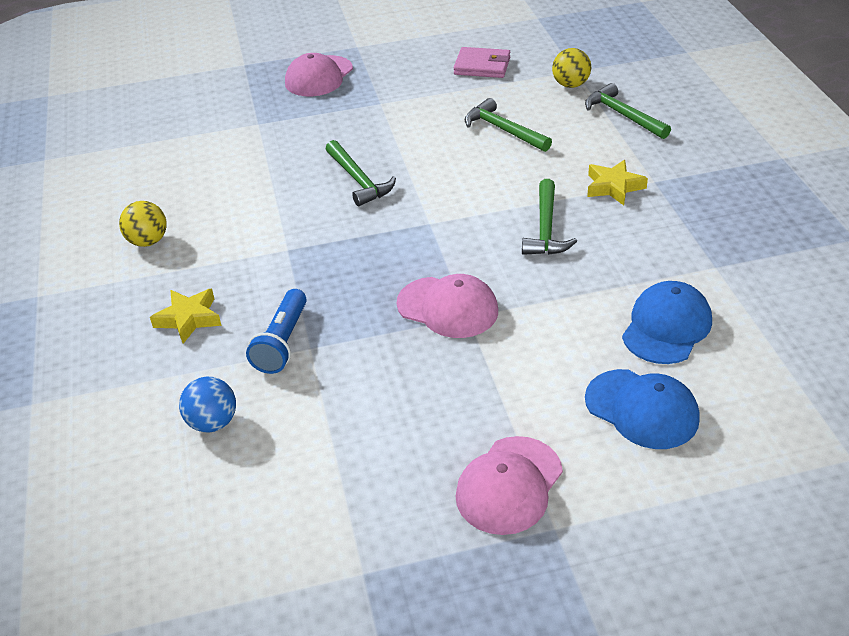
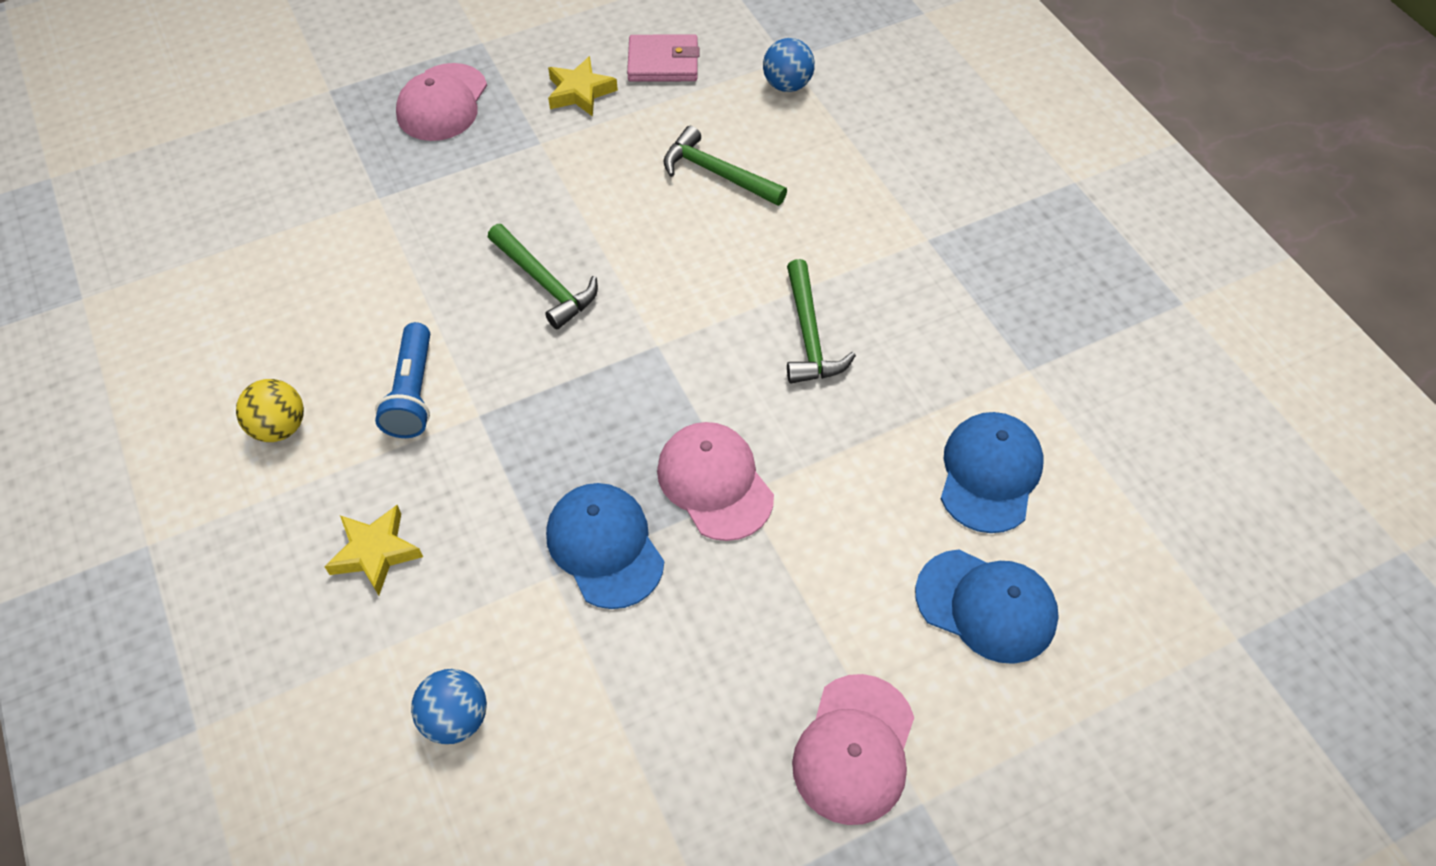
camera: 15 degrees left, 15 degrees up
(282, 342) = (513, 573): blue flashlight -> blue flashlight (412, 393)
(354, 335) = (605, 546): none -> blue cap
(448, 307) = (714, 483): pink cap -> pink cap turned 135 degrees counterclockwise
(570, 85) = (787, 85): yellow ball -> blue ball
(614, 187) = (879, 254): yellow star -> yellow star (580, 92)
(623, 115) = (865, 132): green hammer -> none

